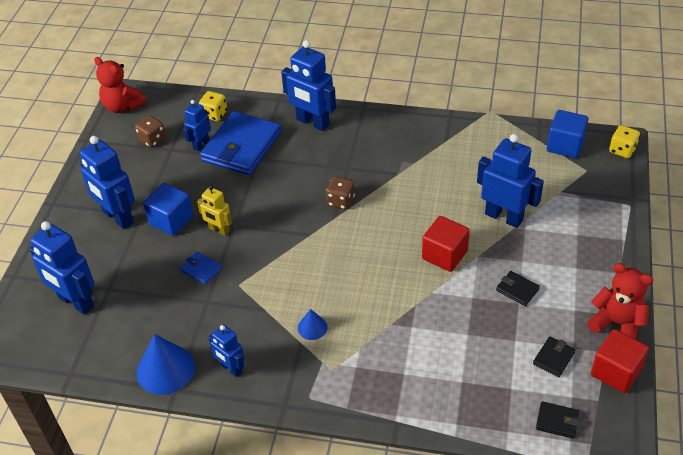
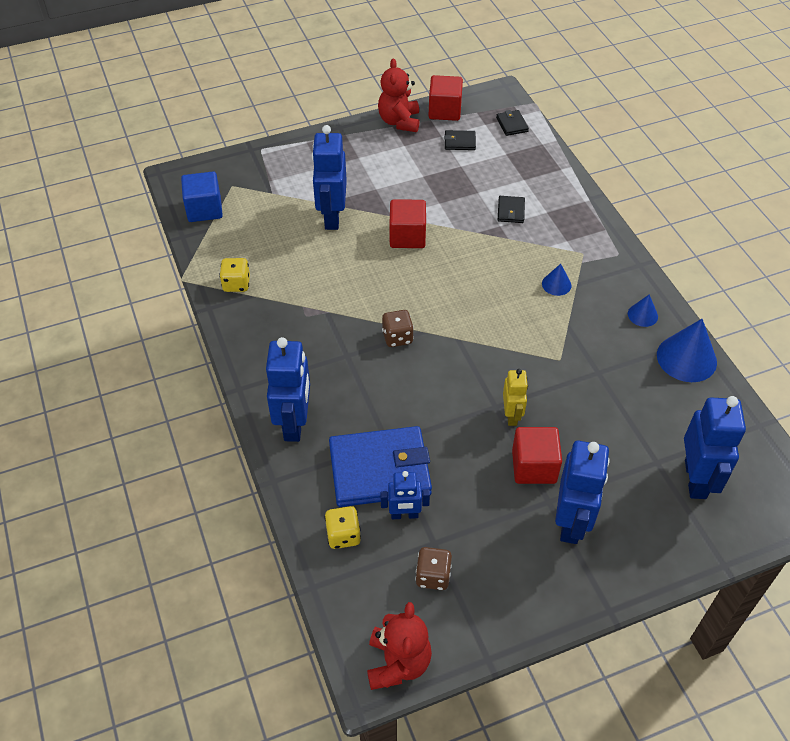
camera: 125 degrees left, 5 degrees up
(171, 220) = (534, 466): blue cube -> red cube
(201, 269) = (569, 399): blue wallet -> none
(231, 368) = (642, 315): blue robot -> blue cone
(517, 290) = (410, 181): black wallet -> black wallet (511, 211)
(622, 150) = (188, 172): yellow dice -> yellow dice (236, 284)

